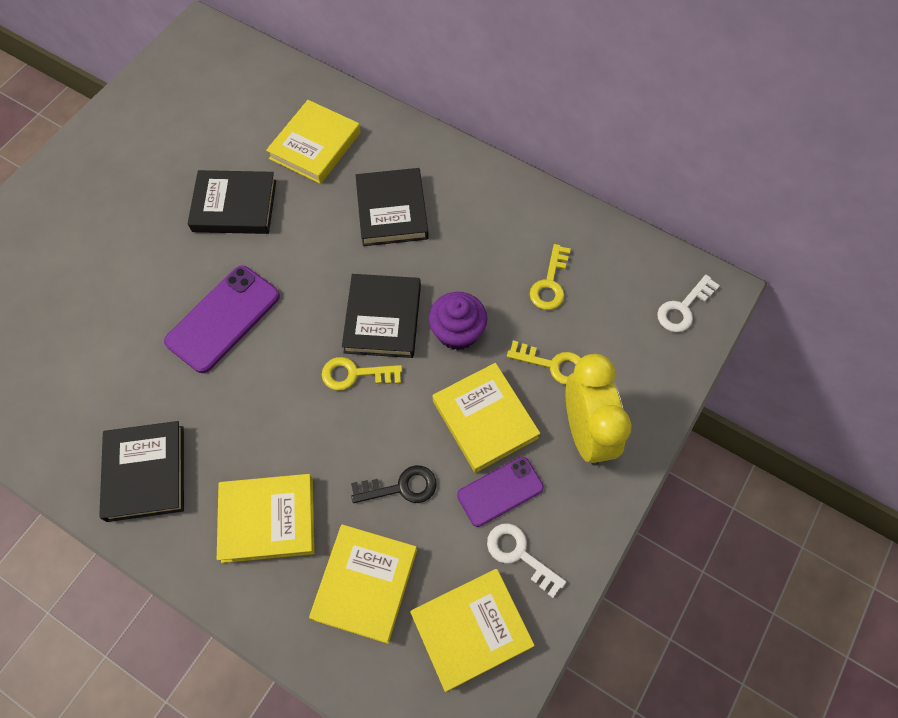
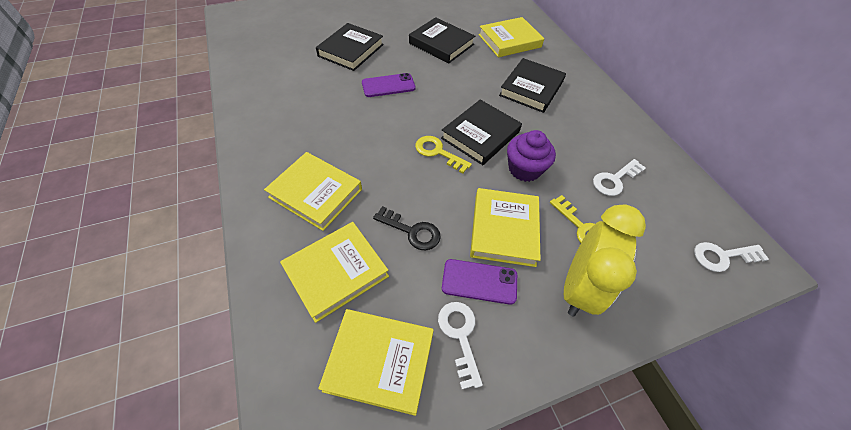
camera: 35 degrees right, 10 degrees down
(146, 473) = (278, 128): black book -> black book (351, 50)
(223, 319) = (388, 86): purple phone -> purple phone, size x0.65
(550, 283) = (614, 180): yellow key -> white key

